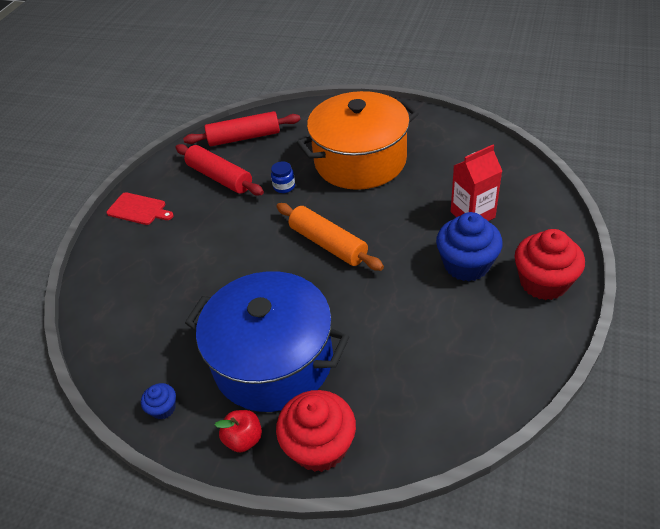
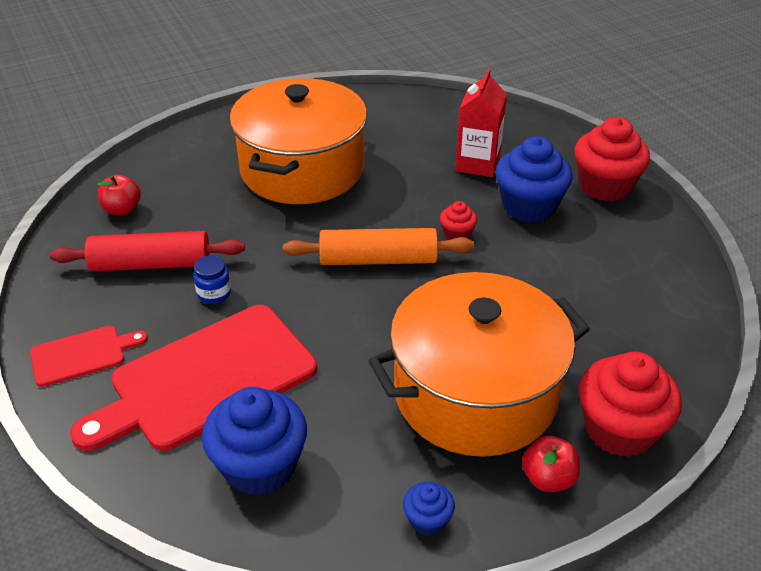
camera: 50 degrees left, 5 degrees down
(135, 319) = (259, 465): none -> blue cupcake
(168, 258) = (206, 380): none -> red cutting board
(244, 137) = (122, 209): red rolling pin -> red apple
(273, 360) = (475, 393): blue pot -> orange pot
(284, 186) = (250, 233): blue jar -> blue jar (214, 293)
(394, 256) = (457, 234): none -> red cupcake

